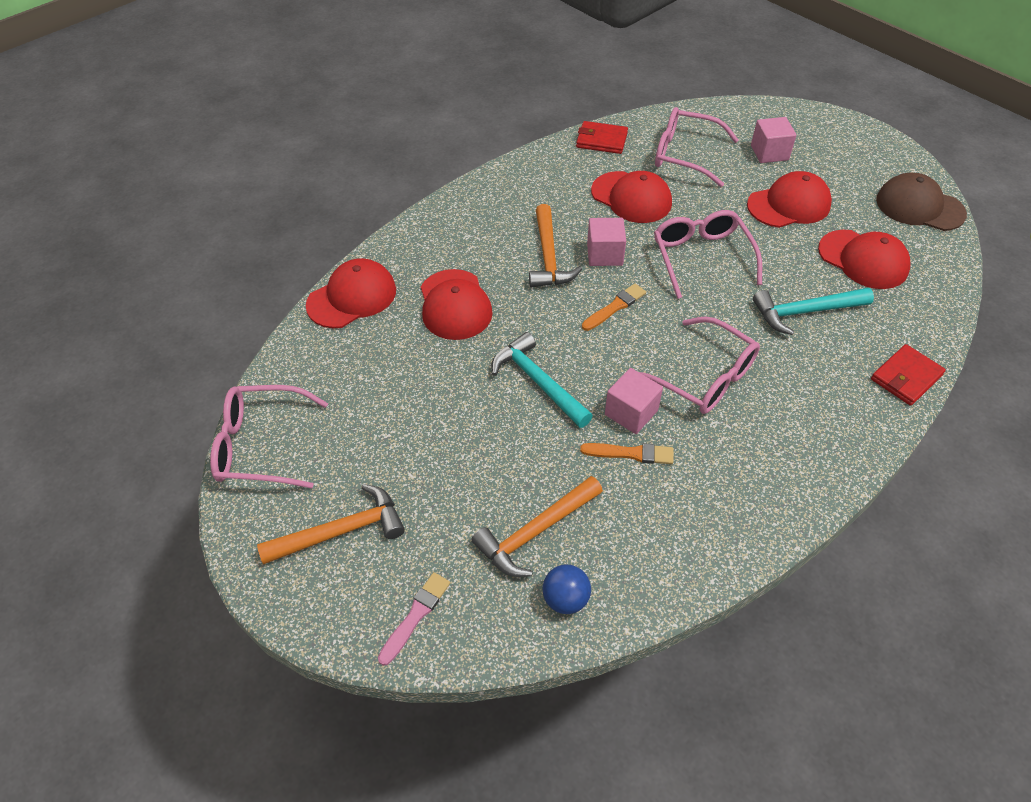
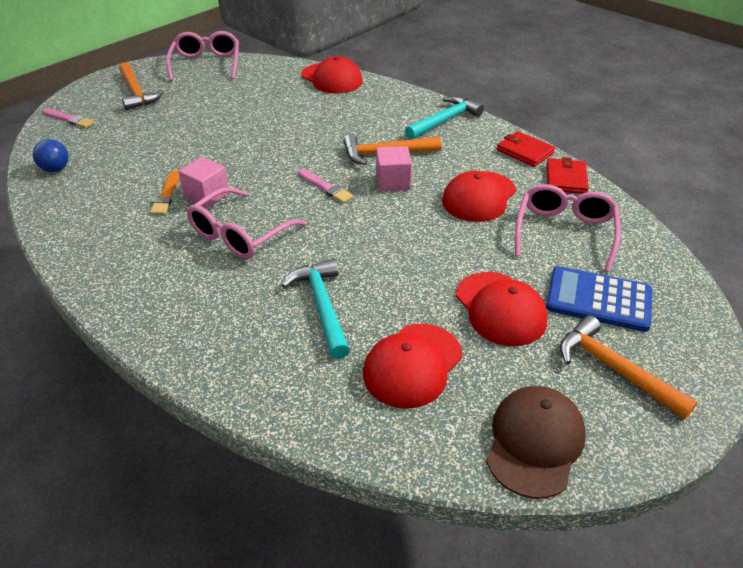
camera: 85 degrees right, 10 degrees down
(455, 305) = (325, 116): red cap -> none
(535, 532) = (111, 156): orange hammer -> orange hammer (614, 369)
(538, 382) = (244, 153): turquoise hammer -> turquoise hammer (445, 120)
(615, 307) = (325, 187): orange brush -> pink brush
(701, 257) = (397, 238): pink glasses -> none
(769, 153) = (598, 299): pink cube -> blue calculator
(906, 377) = (223, 377): red wallet -> red wallet (524, 151)

